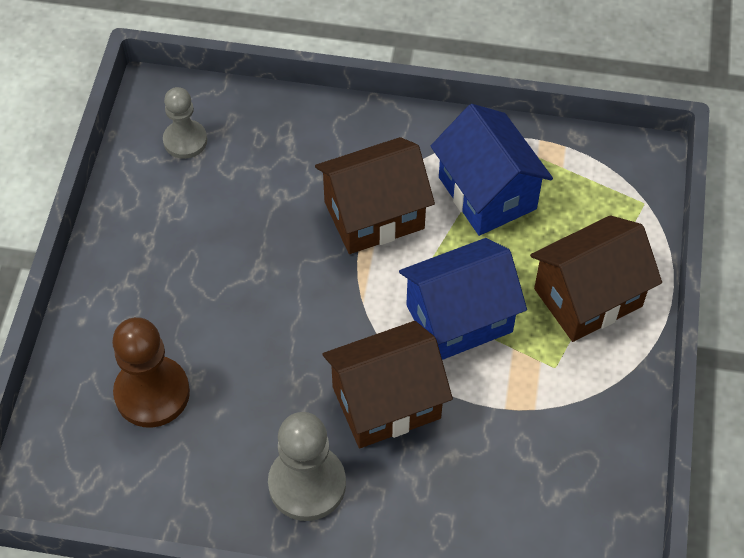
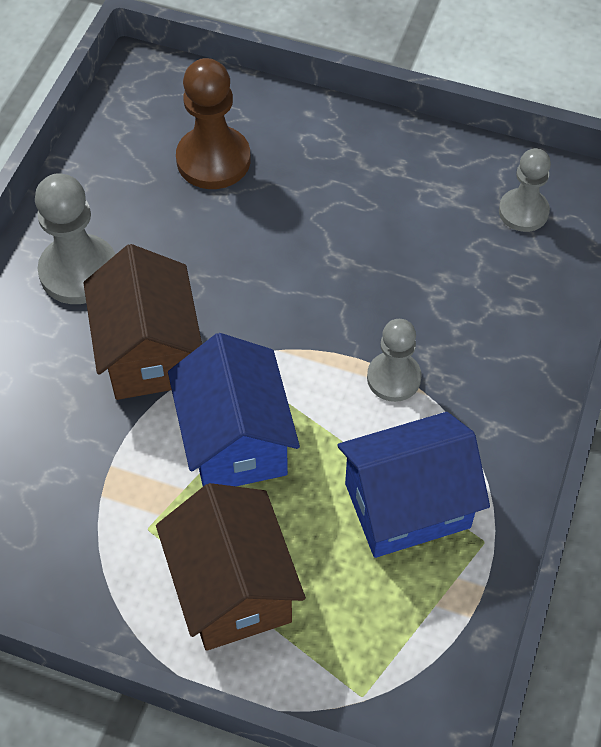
camera: 100 degrees right, 0 degrees up
(374, 215) = (393, 378): brown house -> grey pawn

